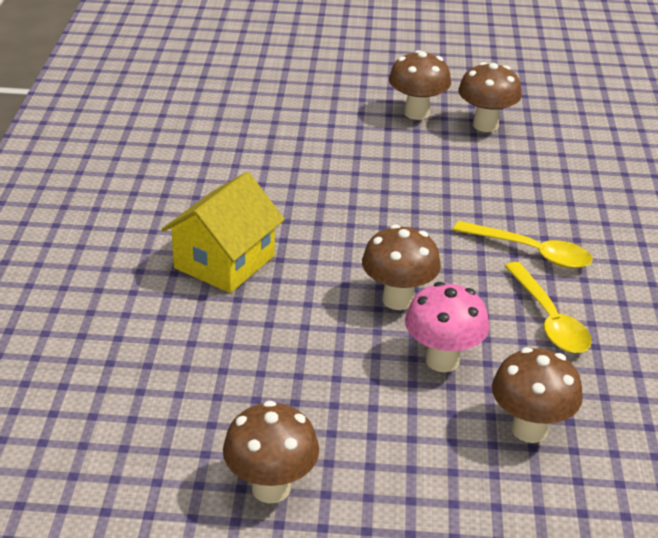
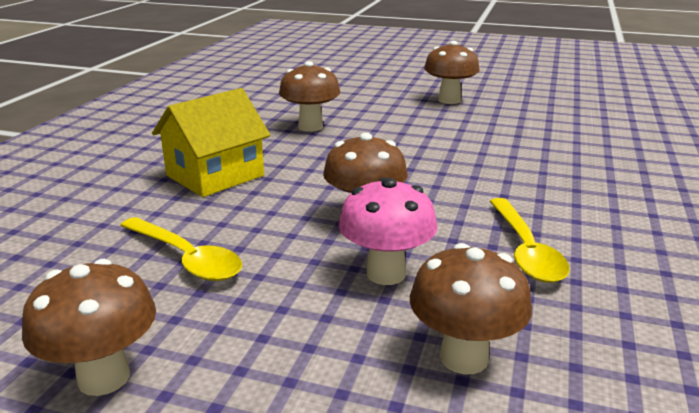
camera: 15 degrees right, 10 degrees down
(485, 125) = (508, 110): brown mushroom -> brown mushroom (310, 127)
(531, 252) = (523, 195): yellow spoon -> yellow spoon (186, 258)

